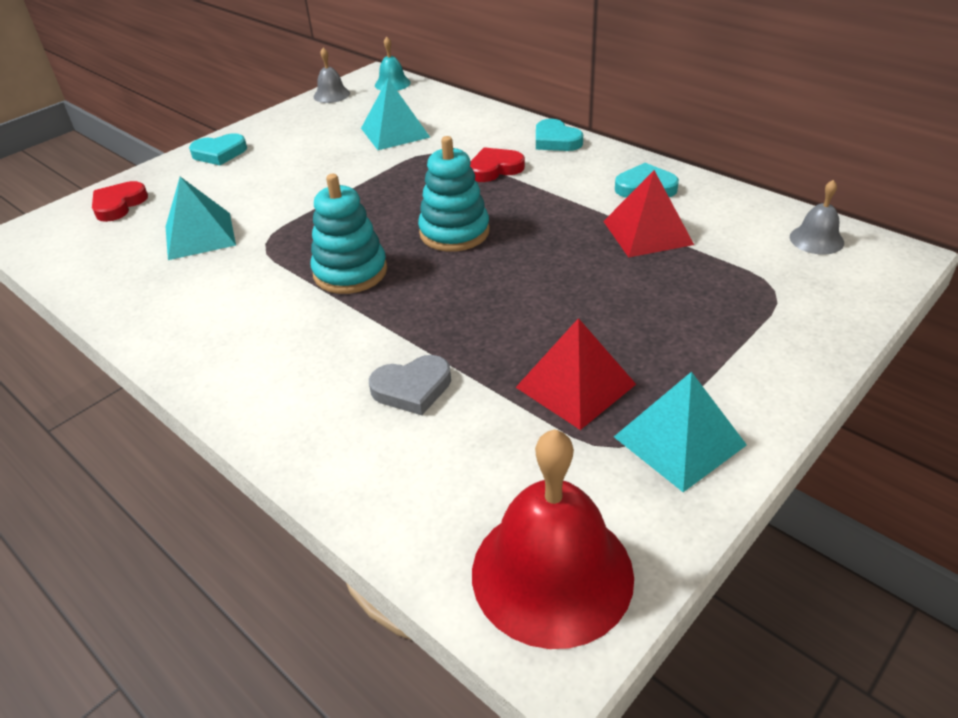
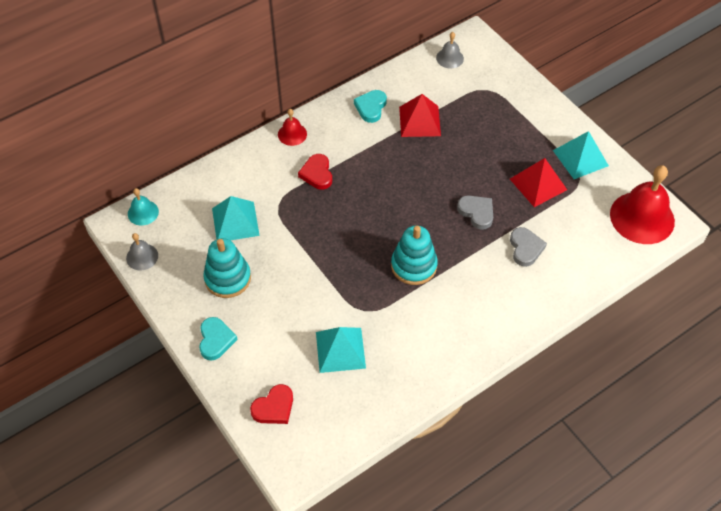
camera: 80 degrees left, 15 degrees up
(119, 205) = (274, 407): red heart -> red heart turned 75 degrees counterclockwise
(454, 232) = (387, 208): turquoise stacking toy -> turquoise stacking toy (228, 278)
(476, 319) = (477, 212): none -> grey heart
(556, 140) = (292, 134): turquoise heart -> red bell

